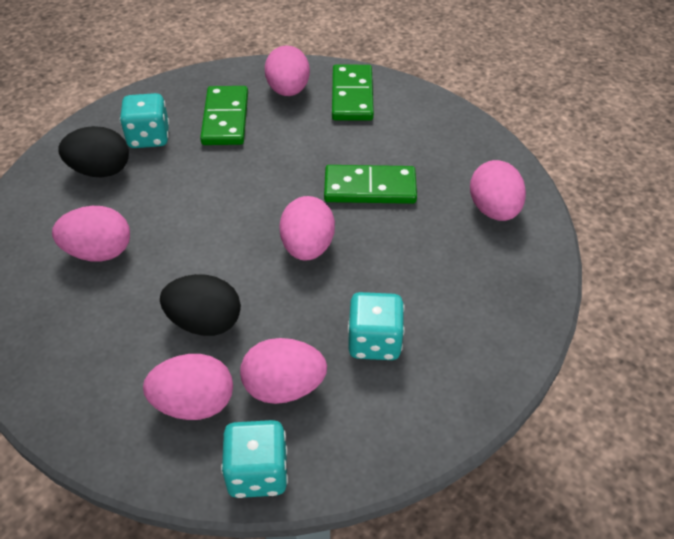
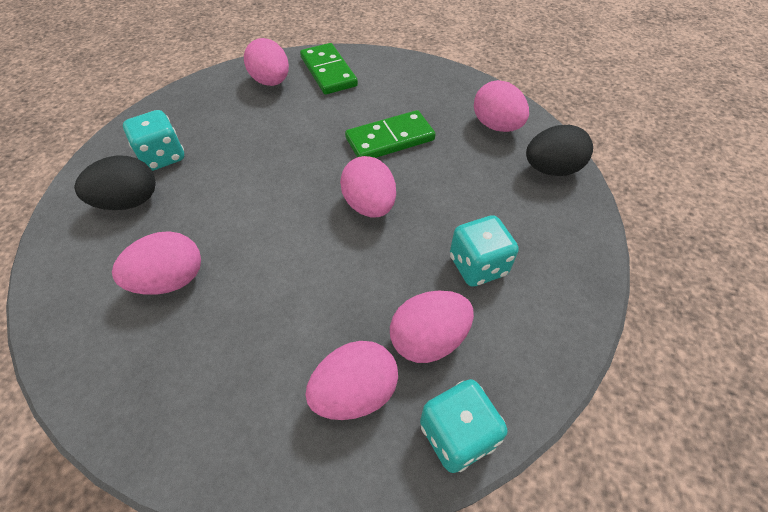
camera: 25 degrees left, 5 degrees up
(205, 322) = (318, 308): black egg -> black egg (551, 169)
(225, 119) = (228, 120): green domino -> none

